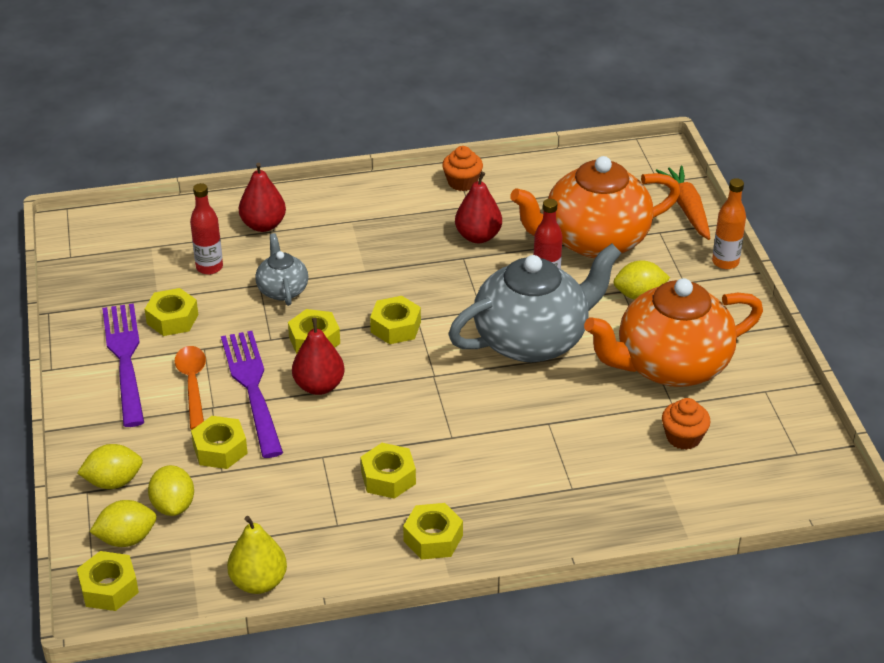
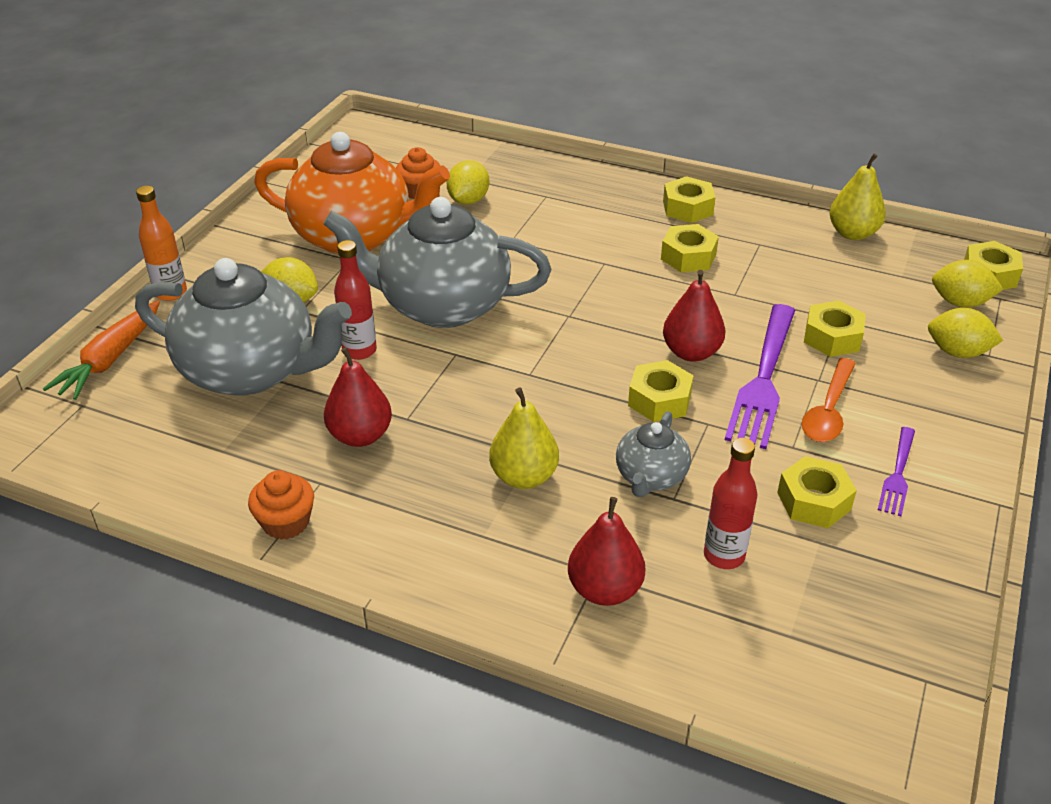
camera: 145 degrees left, 0 degrees up
(125, 360) = (897, 473): purple fork -> purple fork, size x0.52
(173, 505) = (903, 310): yellow lemon -> yellow lemon (468, 200)
(358, 257) = (524, 477): none -> yellow pear
(395, 327) = (560, 375): yellow nut -> none
(593, 241) = (251, 371): orange teapot -> grey teapot

